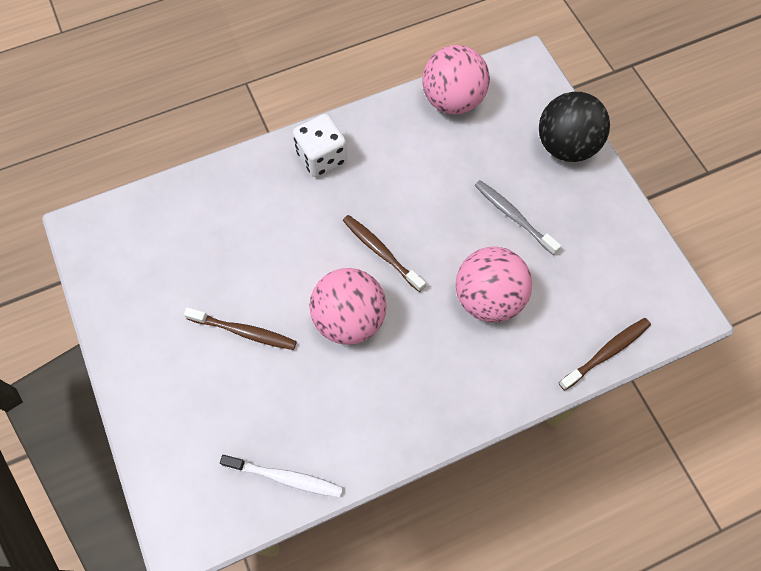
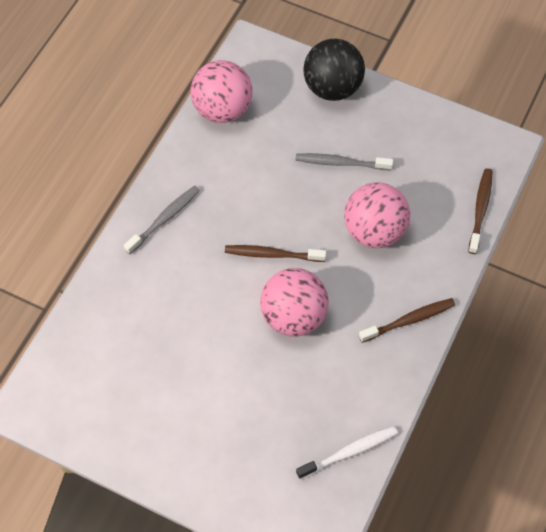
camera: 40 degrees left, 5 degrees down
(244, 332) = (227, 382): brown toothbrush -> brown toothbrush (409, 320)
(322, 157) = (164, 219): white dice -> grey toothbrush

